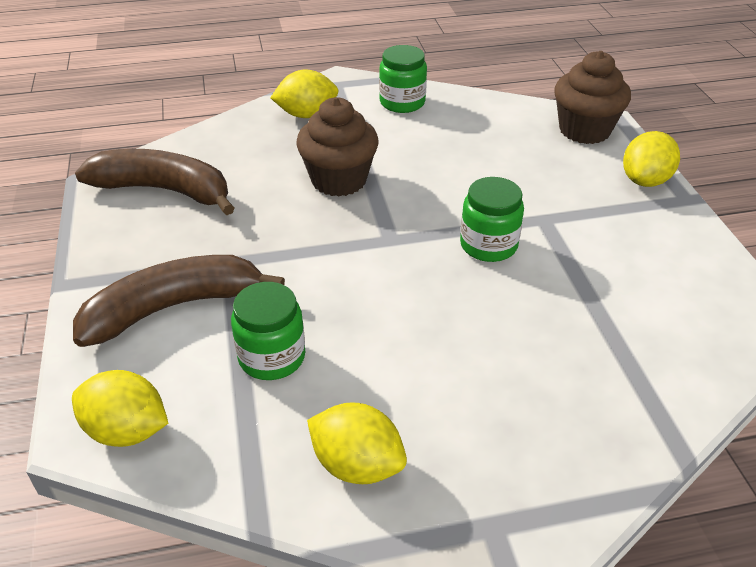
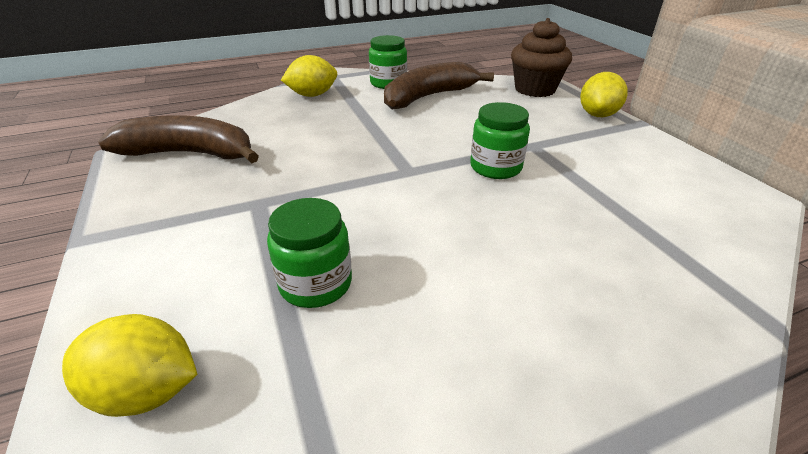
camera: 10 degrees left, 5 degrees down
(173, 307) = (202, 248): brown banana -> brown banana (429, 97)
(339, 180) = (350, 134): brown cupcake -> none
(357, 465) = (440, 391): yellow lemon -> none

